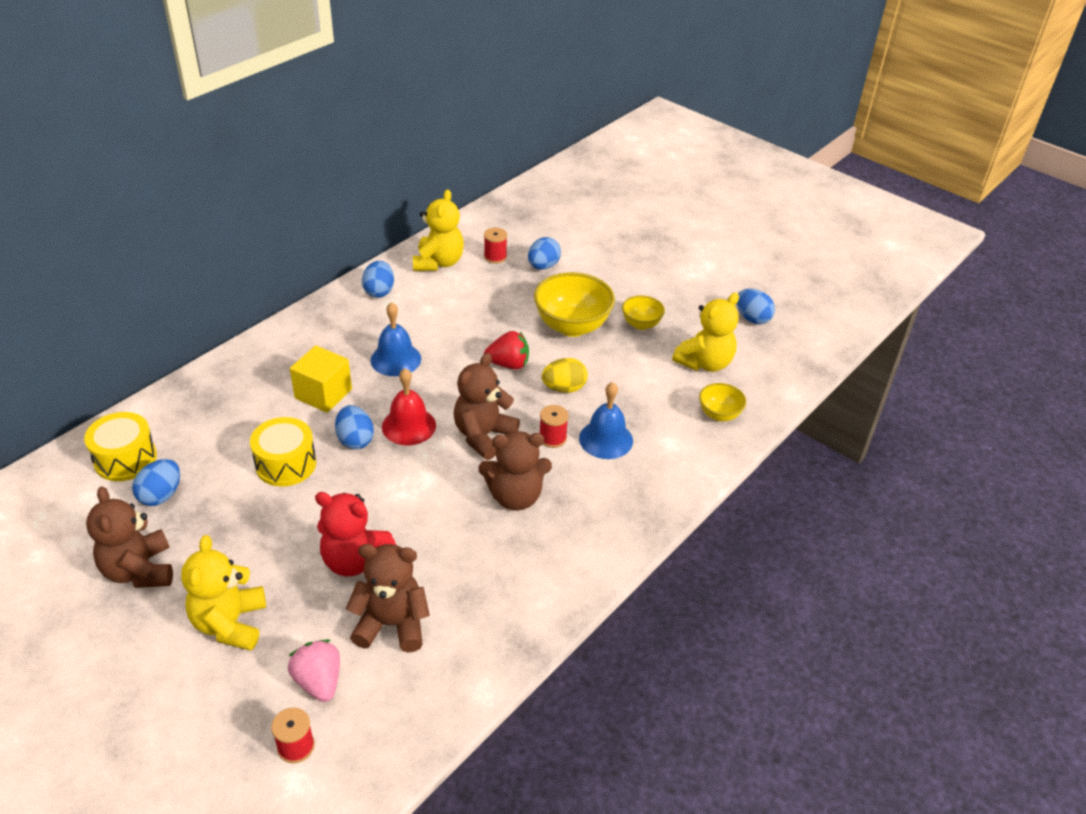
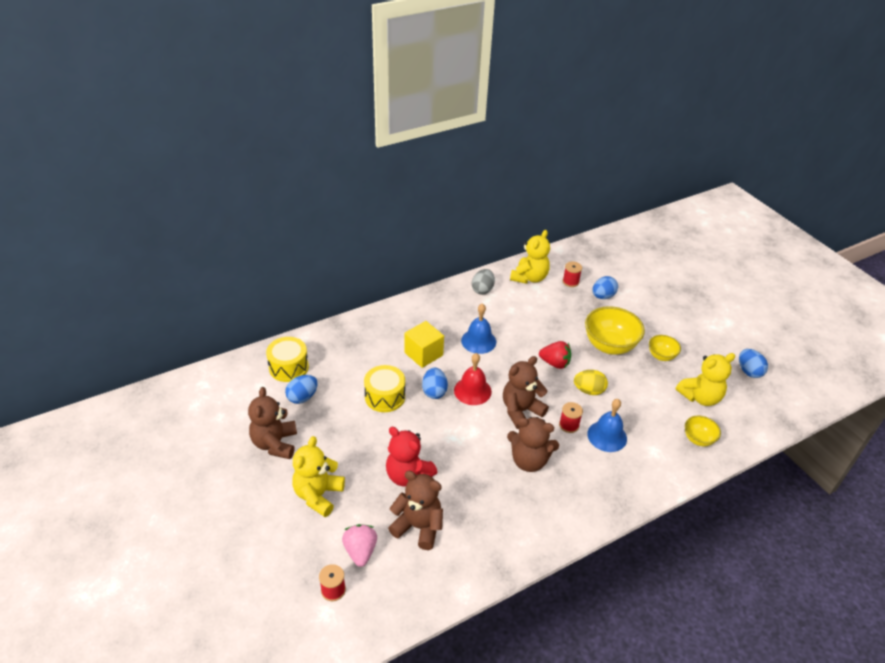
camera: 20 degrees right, 0 degrees up
(379, 291) = (482, 290): blue egg -> grey egg

